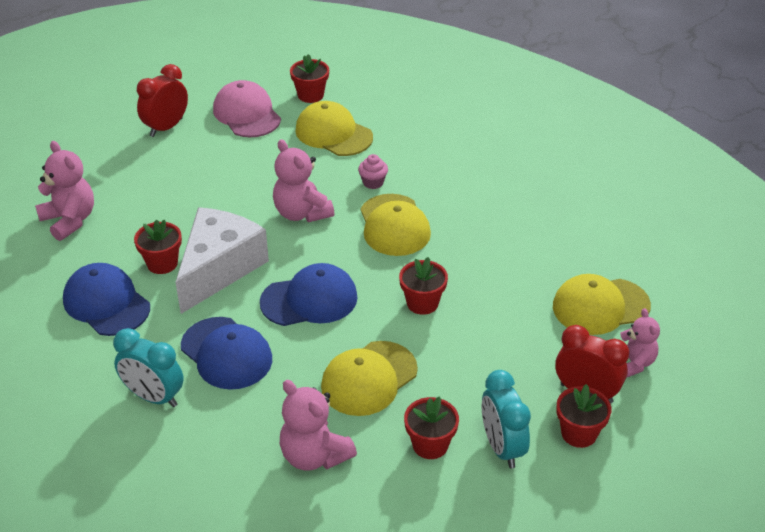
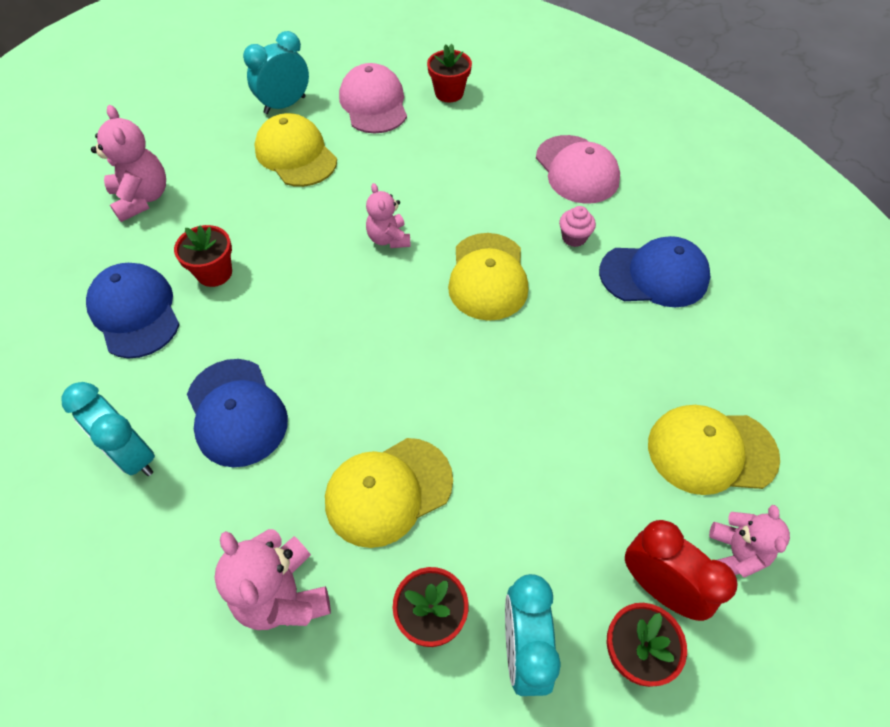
camera: 15 degrees right, 15 degrees up
(166, 127) = (285, 105): red clock -> turquoise clock
(219, 268) = (272, 293): white cheese -> none
(301, 213) = (389, 239): pink teddy bear -> pink teddy bear, size x0.66
(309, 300) = (357, 358): blue cap -> blue cap (654, 275)
(333, 134) = (458, 144): yellow cap -> yellow cap (296, 155)
(373, 182) = (481, 215): pink cupcake -> pink cupcake (574, 237)
(422, 303) = (488, 394): red flower pot -> none
(440, 137) = (577, 170): none -> pink cap

